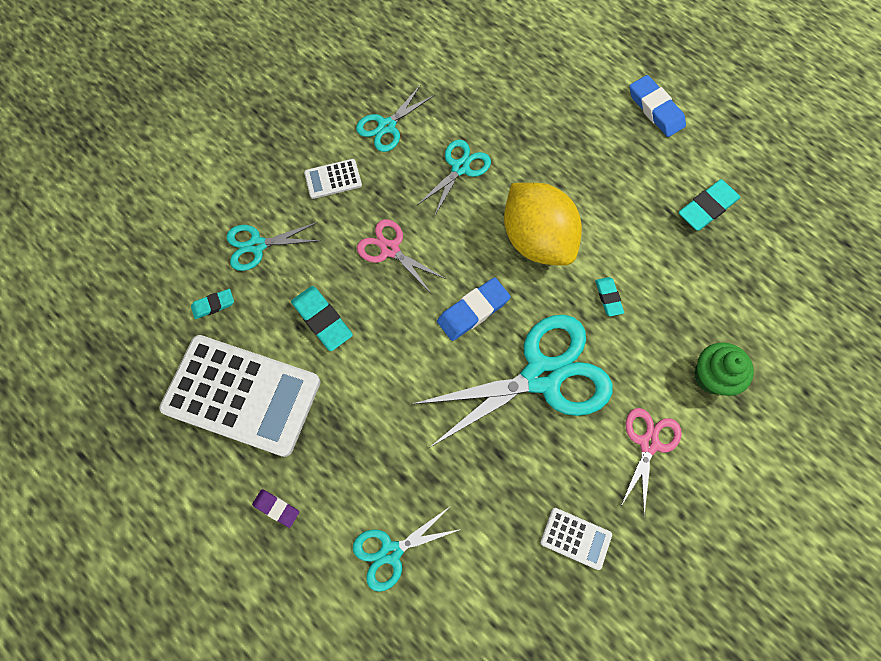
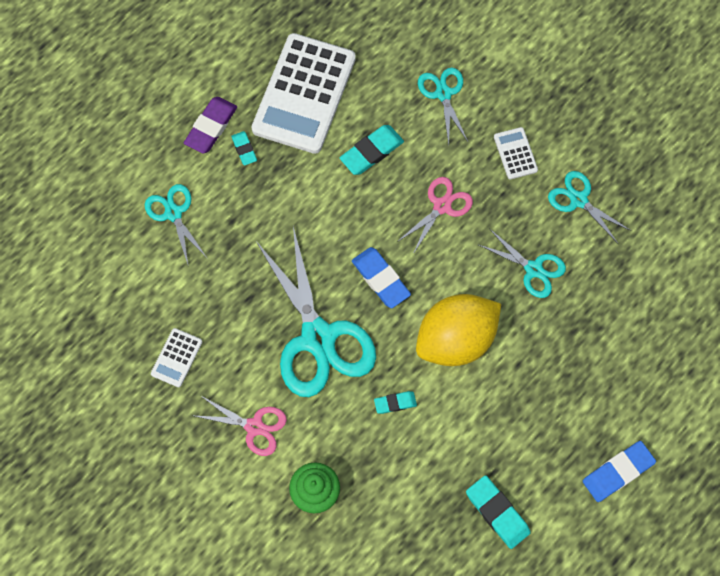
camera: 90 degrees right, 0 degrees up
(213, 305) = (385, 64): turquoise eraser -> turquoise eraser (244, 149)
(276, 508) = (211, 127): purple eraser -> purple eraser, size x1.70

